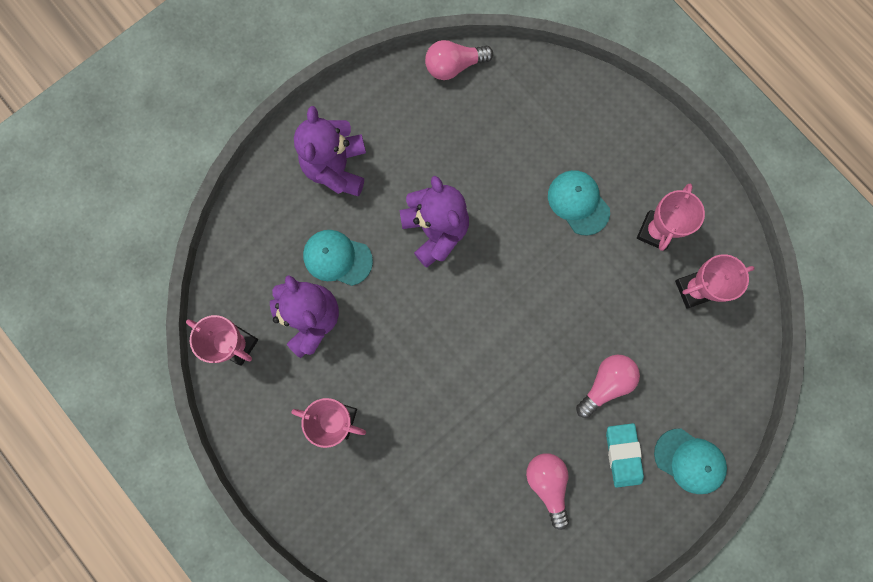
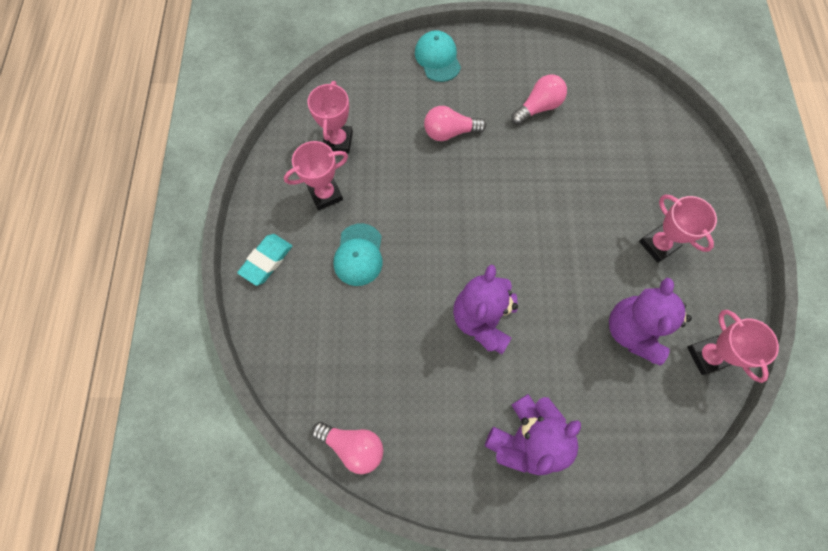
camera: 140 degrees left, 10 degrees down
(337, 258) = (578, 360): turquoise cap -> none
(547, 483) = (538, 107): pink light bulb -> pink light bulb turned 150 degrees counterclockwise
(623, 454) = (475, 89): turquoise eraser -> turquoise eraser (266, 261)
(694, 289) = (338, 141): pink trophy -> pink trophy turned 75 degrees clockwise

